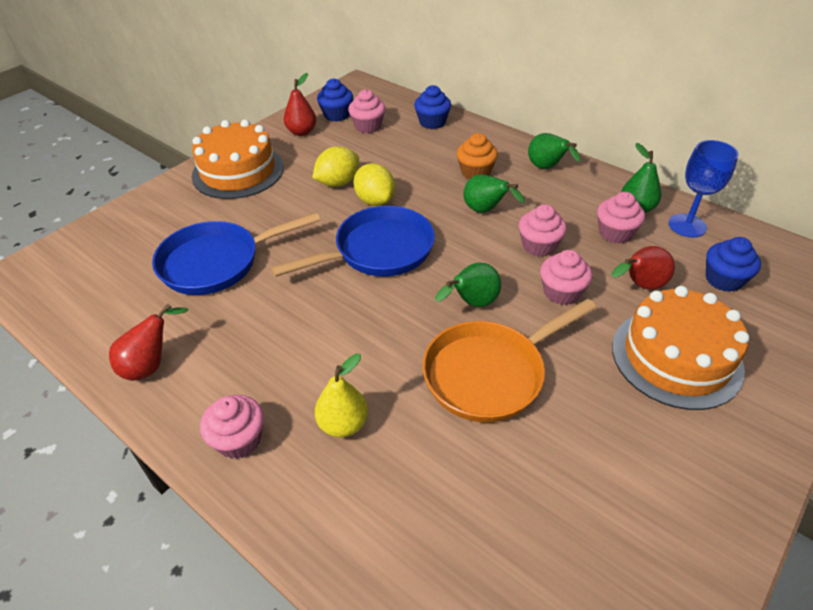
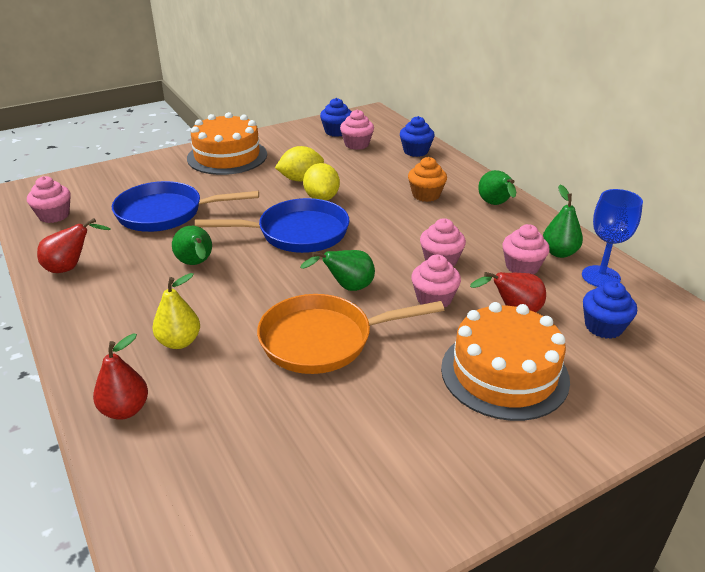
camera: 20 degrees right, 10 degrees down
(239, 440) = (96, 330): pink cupcake -> pink cupcake (54, 215)
(302, 132) = (298, 138): red pear -> red pear (125, 410)
(486, 211) = (412, 225): green pear -> green pear (196, 264)

